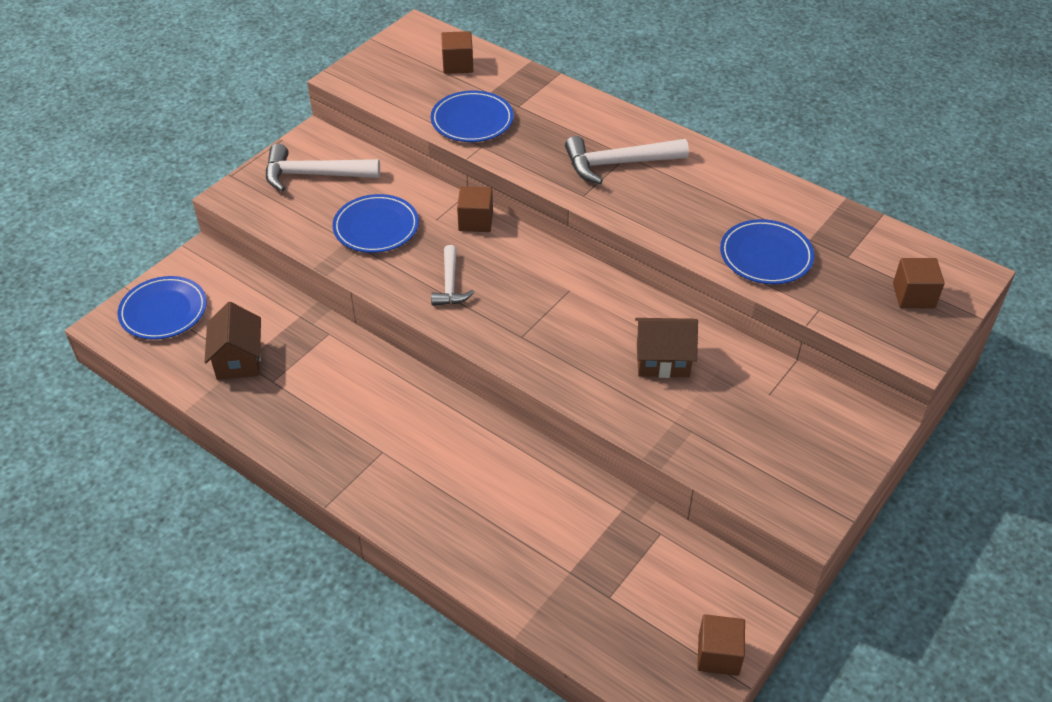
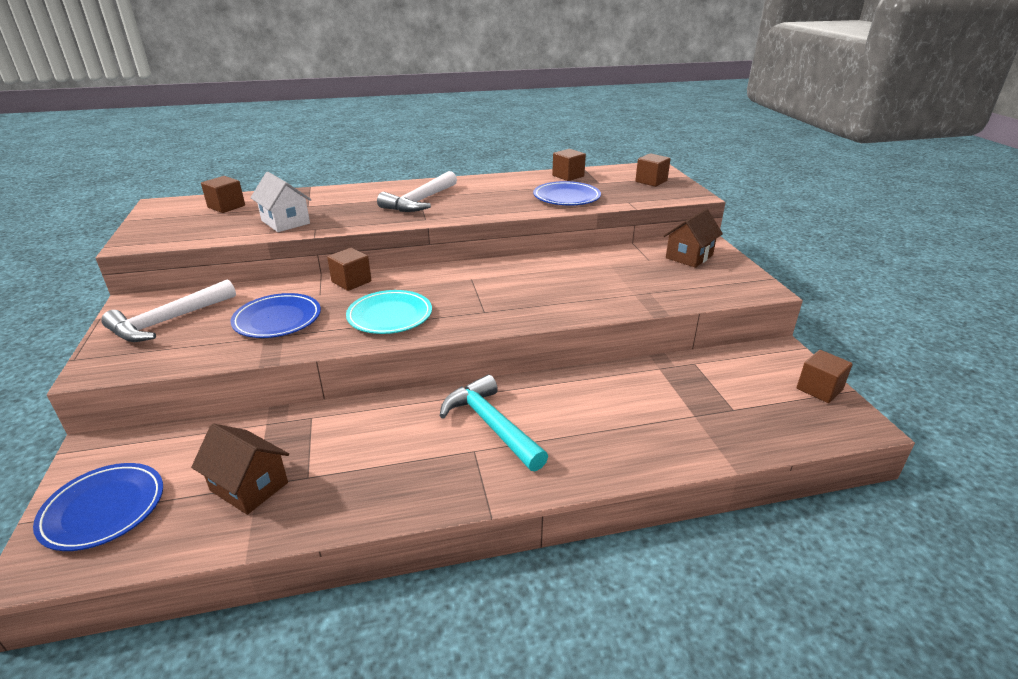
camera: 50 degrees left, 15 degrees down
(421, 442) = (491, 425): none -> turquoise hammer
(450, 284) = (390, 316): white hammer -> turquoise plate
(472, 120) = (285, 222): blue plate -> white house
(662, 360) = (578, 276): brown house -> brown house (689, 256)
(833, 221) = (568, 176): none -> brown cube

